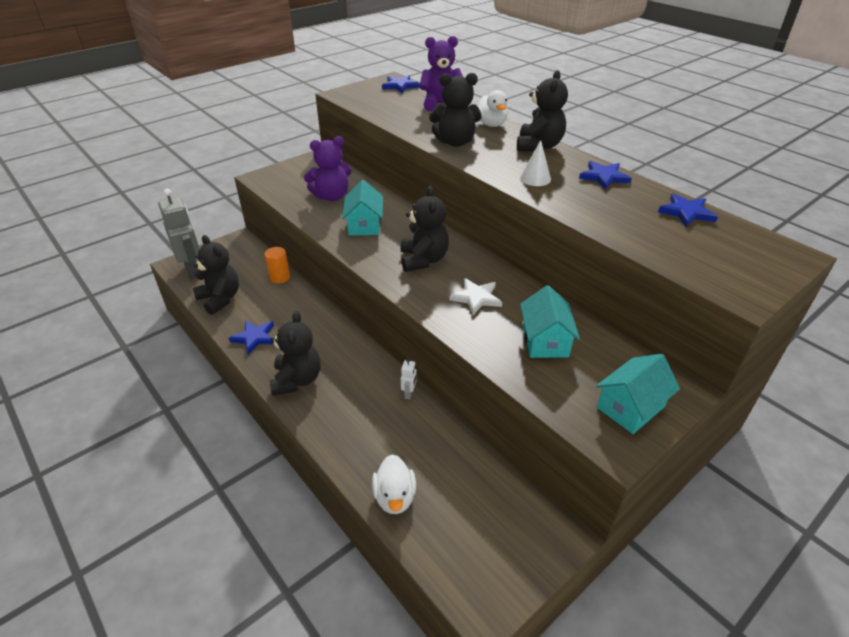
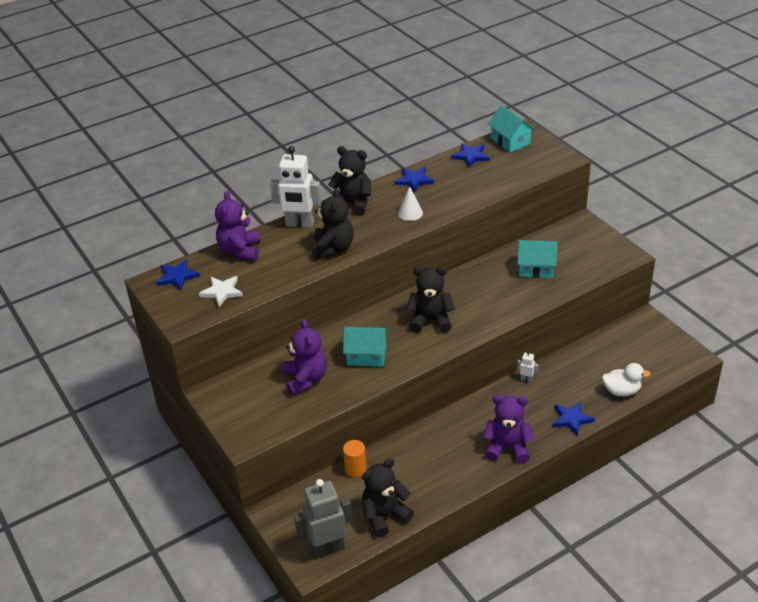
camera: 80 degrees left, 0 degrees up
(254, 337) = (449, 481): blue star -> blue star (571, 419)
(297, 380) = (507, 447): black teddy bear -> purple teddy bear
(476, 298) = (485, 295): white star -> white star (222, 292)
(491, 124) = (300, 224): white duck -> white robot
(630, 407) = (597, 244): turquoise house -> turquoise house (510, 141)

